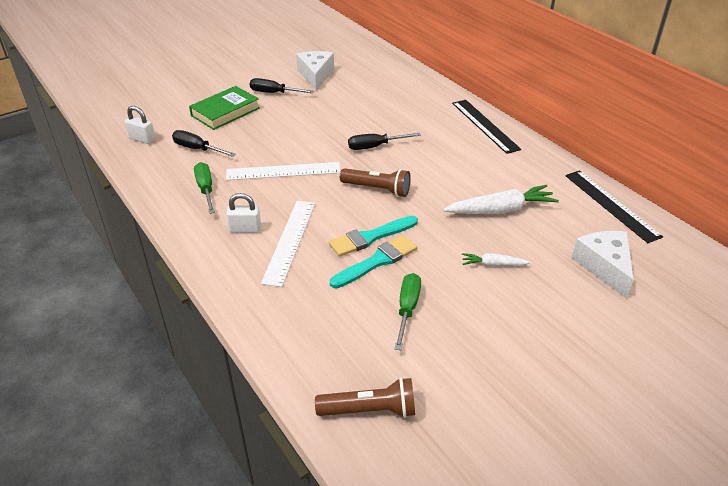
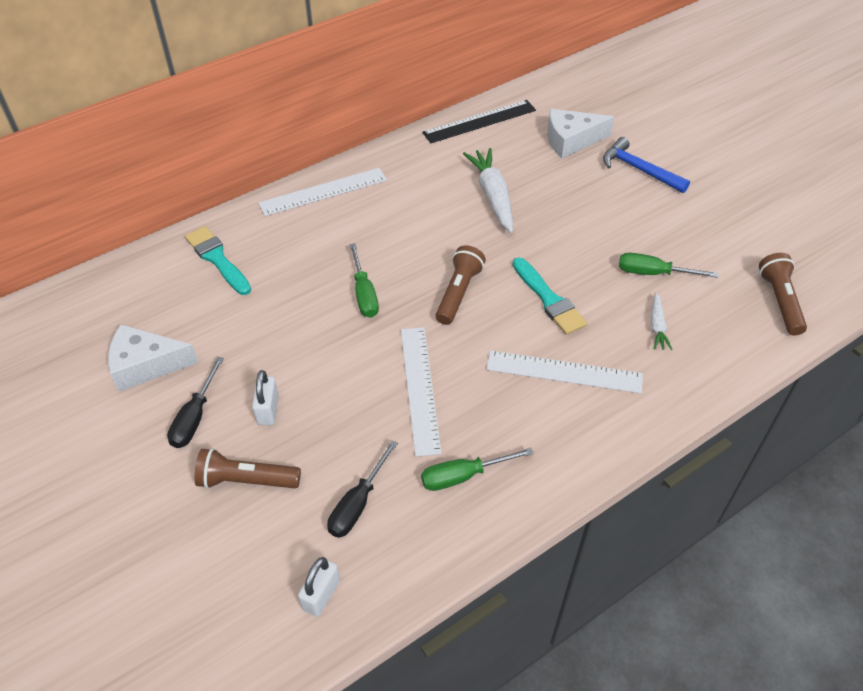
camera: 90 degrees left, 10 degrees up
(225, 112) = (246, 480): green book -> brown flashlight
(245, 229) = (546, 419): white padlock -> white padlock (268, 410)
(375, 146) = (364, 294): black screwdriver -> green screwdriver
(377, 261) = (588, 294): turquoise brush -> turquoise brush (217, 259)
(485, 125) = (323, 191): black ruler -> white ruler
(493, 264) = (579, 209): white carrot -> white carrot (657, 326)
(571, 316) = (639, 170): none -> blue hammer

